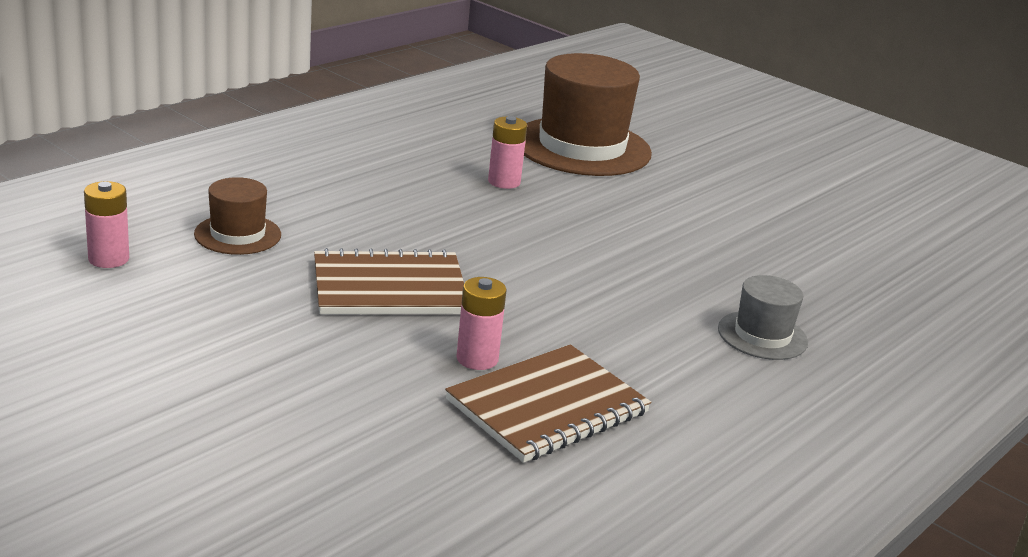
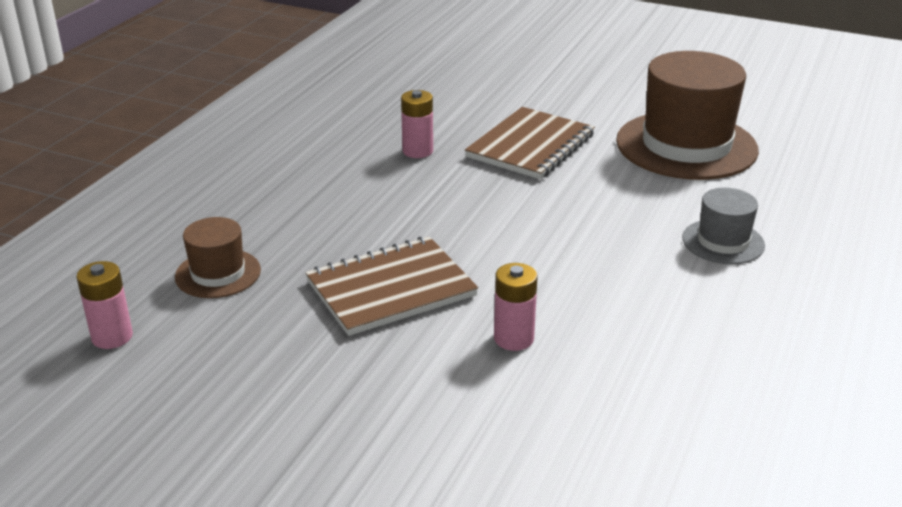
camera: 15 degrees left, 5 degrees up
(547, 407) = (603, 368): brown notebook -> brown notebook (530, 146)
(582, 147) = (459, 98): brown hat -> brown hat (686, 145)

